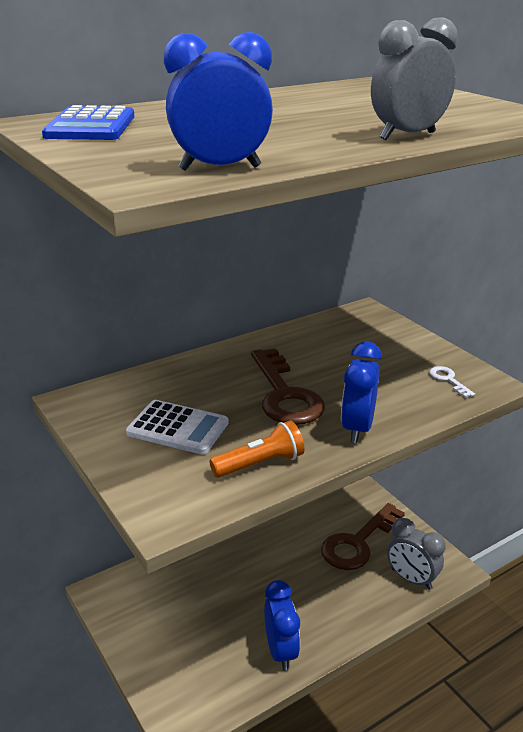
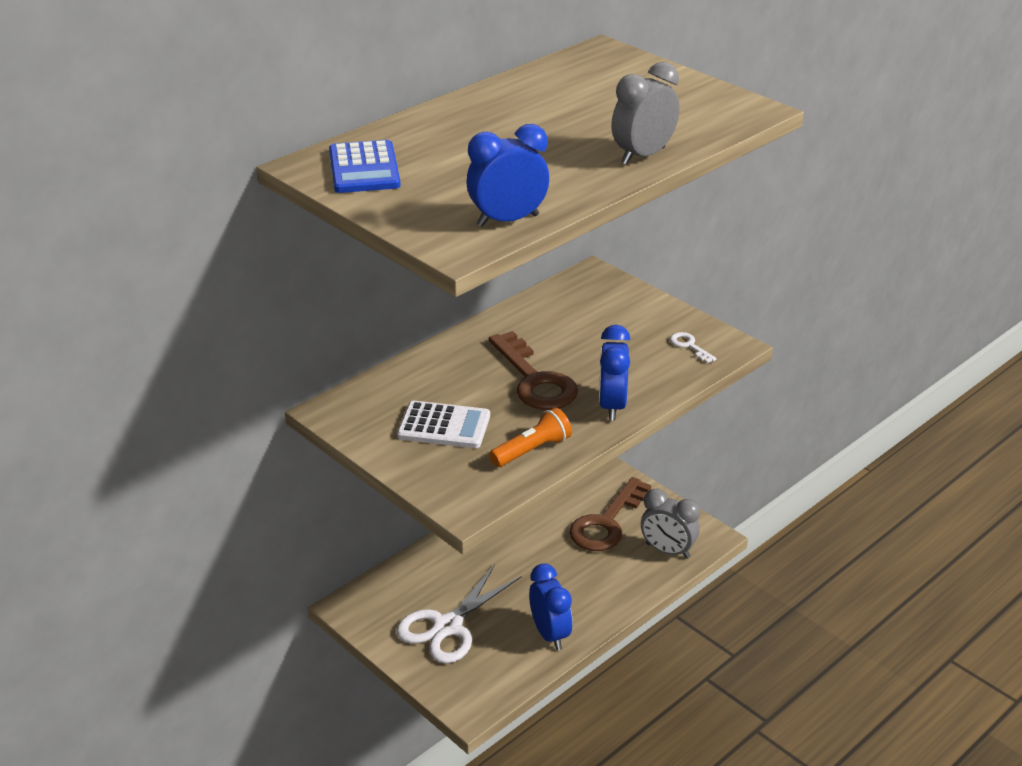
camera: 10 degrees left, 5 degrees up
(185, 627) = (447, 626): none -> white scissors

